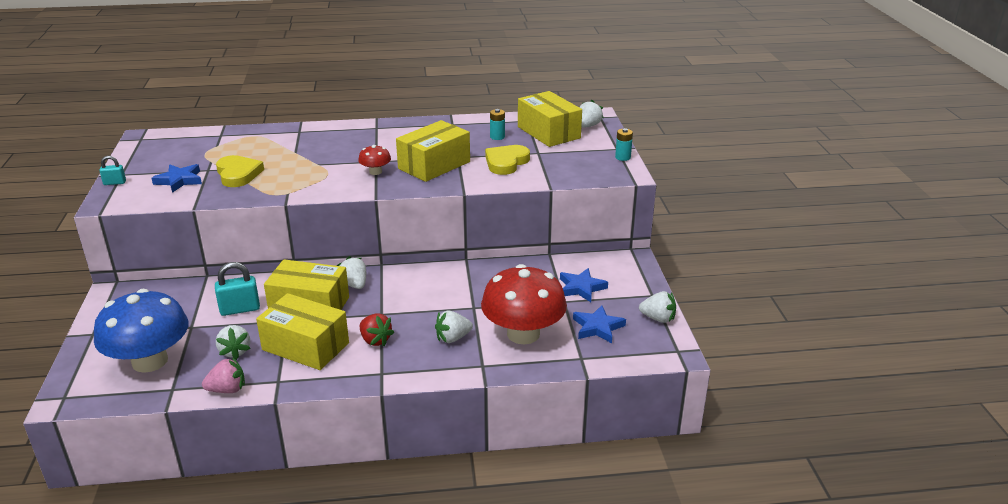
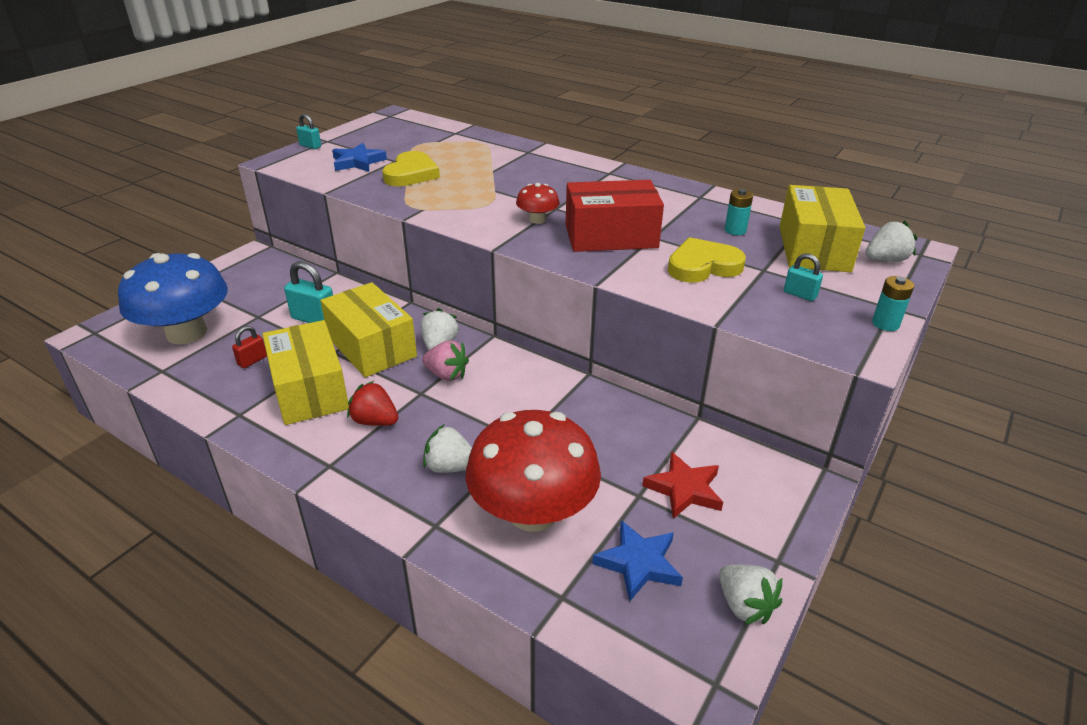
camera: 40 degrees right, 5 degrees up
(227, 390) = (193, 398): pink strawberry -> pink strawberry (446, 375)
(235, 351) = (252, 361): white strawberry -> red padlock
(375, 340) = (375, 421): red strawberry -> red strawberry turned 120 degrees clockwise
(434, 165) = (611, 236): yellow box -> red box
(570, 158) = (800, 294): none -> turquoise padlock
(581, 288) = (684, 489): blue star -> red star

